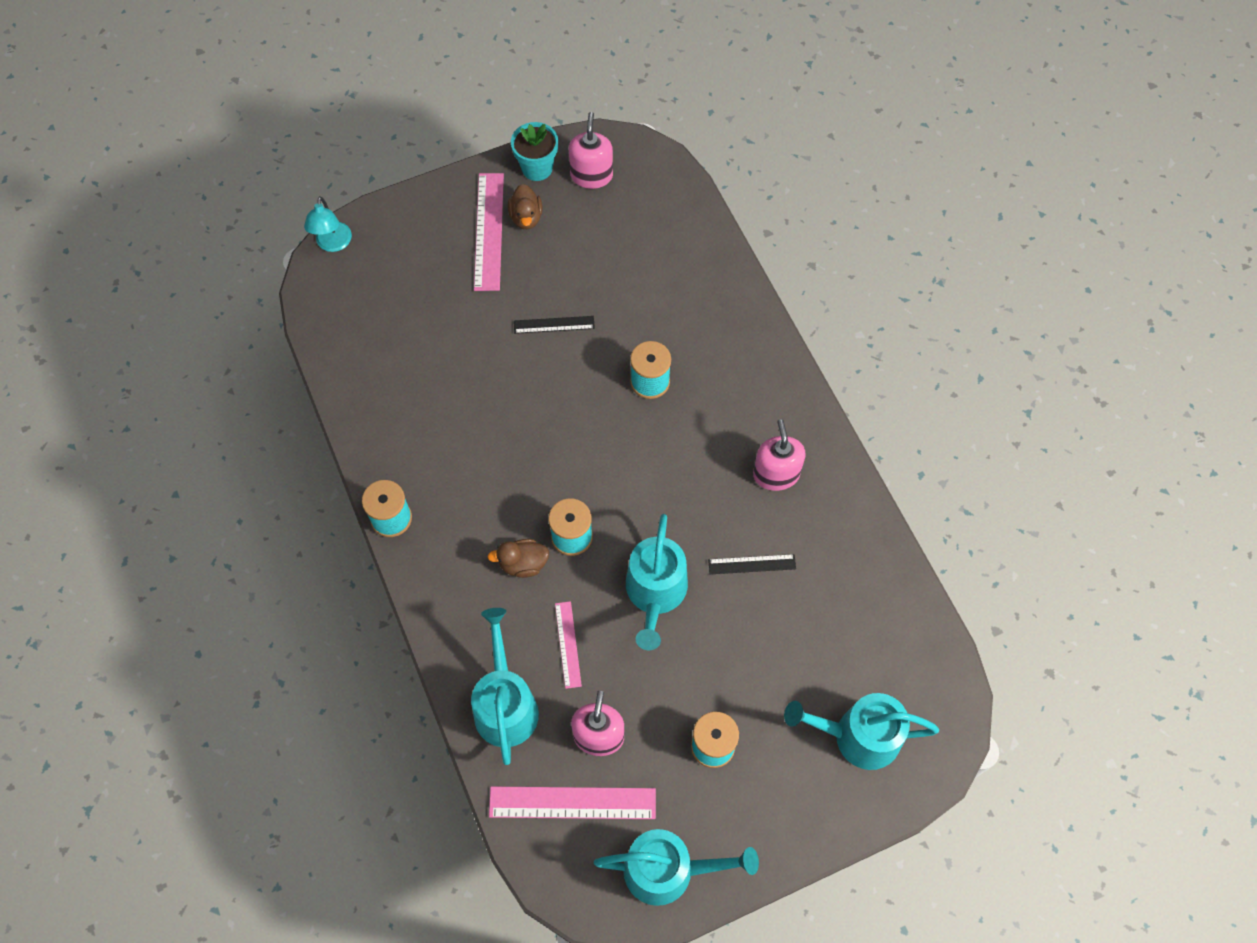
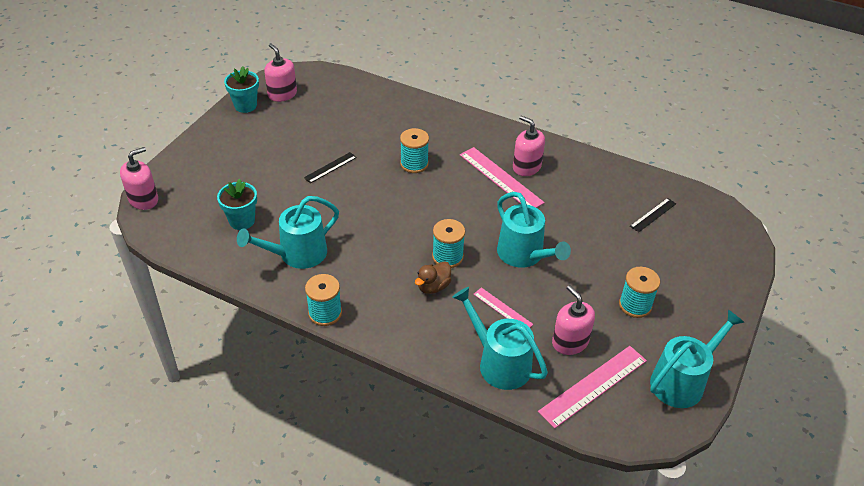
camera: 40 degrees left, 20 degrees down
(333, 244) = (143, 199): turquoise lamp -> pink soap dispenser
(405, 339) = (242, 221): none -> turquoise flower pot
(489, 231) = (245, 146): pink ruler -> pink ruler (501, 178)
(526, 217) = (261, 129): brown duck -> none
(752, 564) = (559, 212): black ruler -> black ruler (653, 215)
(858, 736) = (698, 253): turquoise watering can -> turquoise watering can (297, 254)

